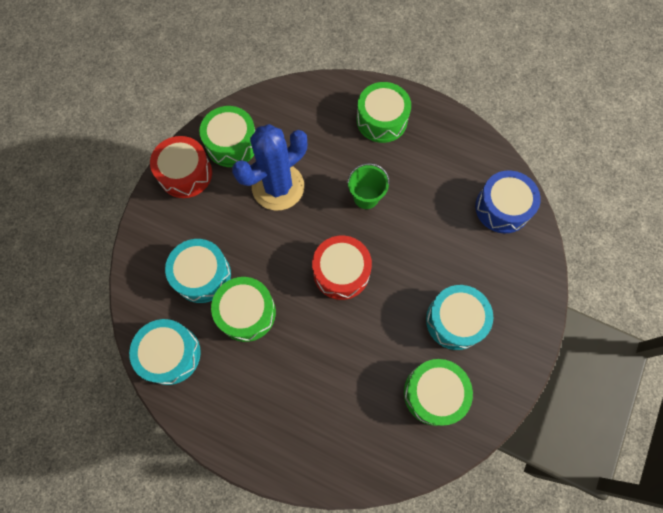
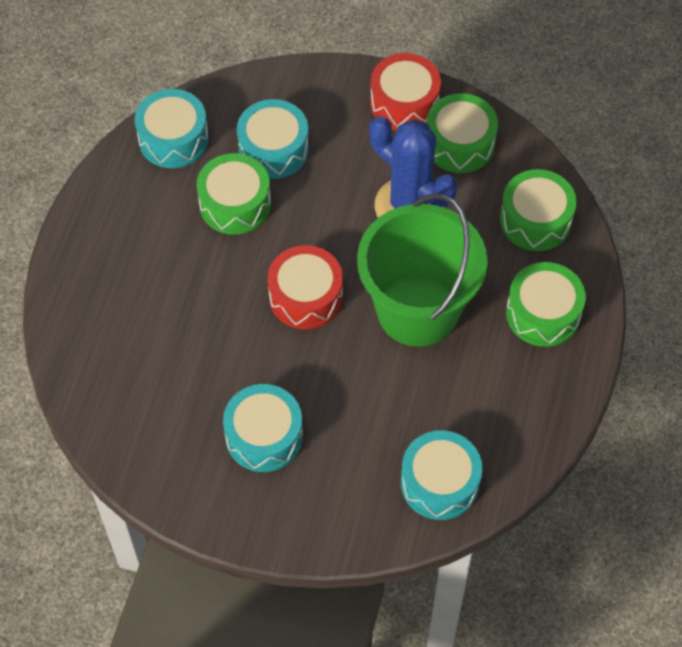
camera: 80 degrees right, 10 degrees down
(366, 197) = (417, 310): green bucket -> green bucket, size x2.33
(434, 393) = (167, 421): green drum -> green drum (535, 220)
(502, 208) = (439, 483): blue drum -> turquoise drum

